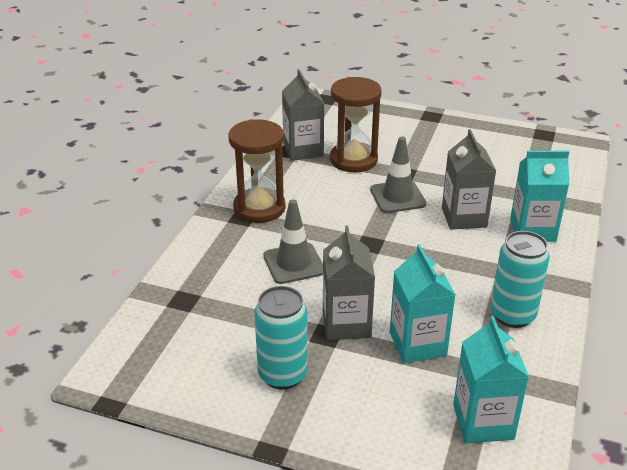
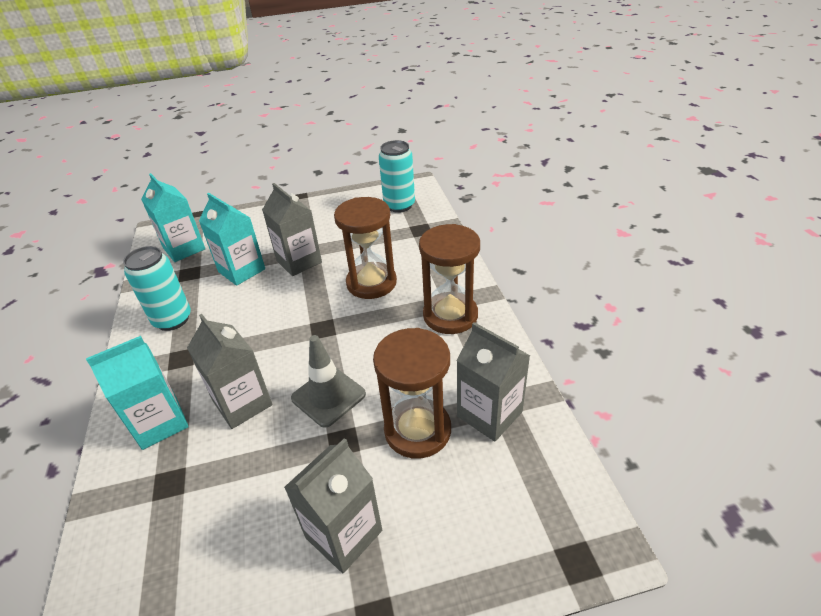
camera: 150 degrees right, 5 degrees up
(282, 374) = (318, 222): turquoise can -> turquoise can (399, 205)
(294, 263) = (371, 283): grey traffic cone -> brown hourglass
(429, 140) = (344, 534): none -> grey carton

